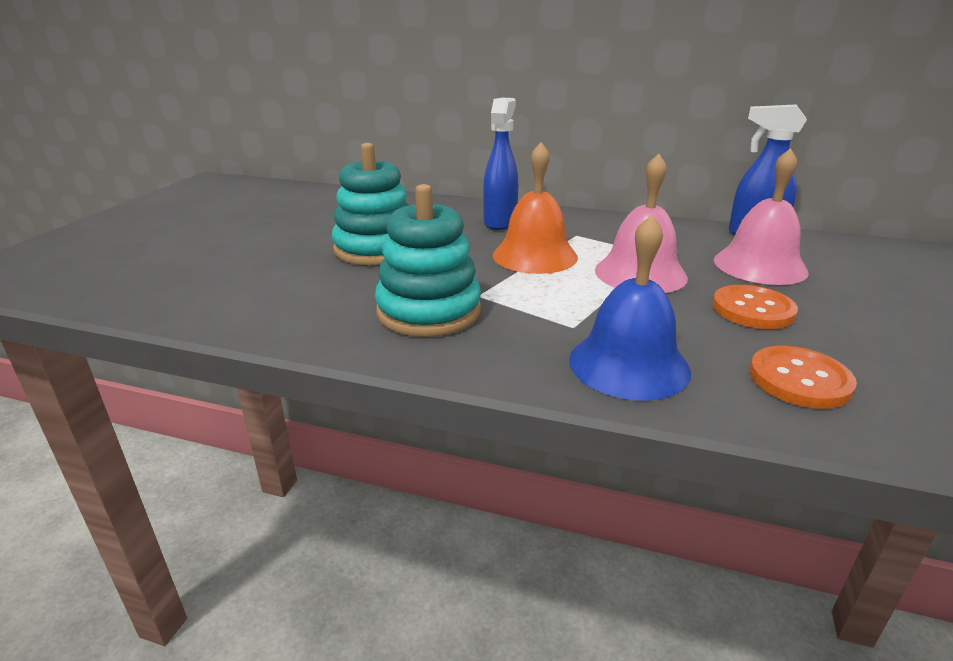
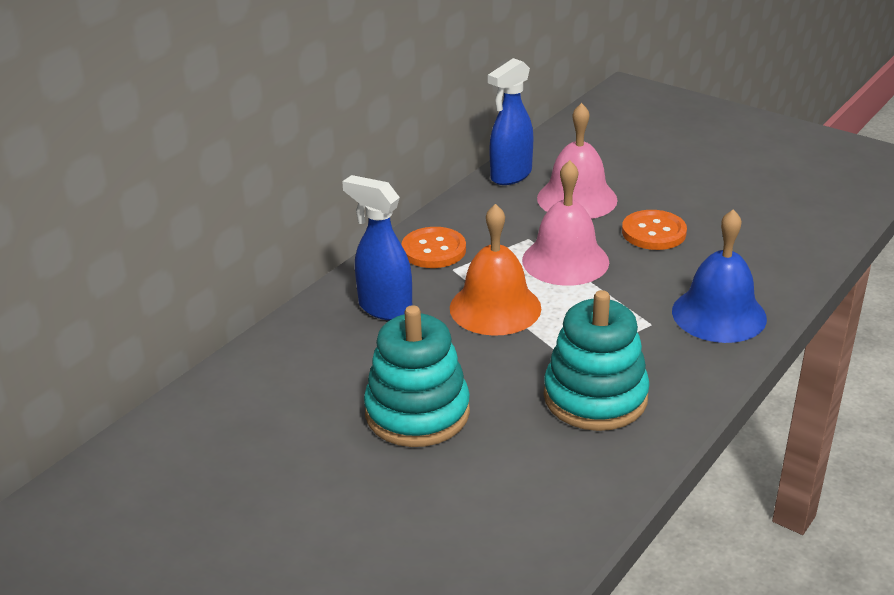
camera: 70 degrees left, 5 degrees up
(799, 379) = (755, 253): orange button -> orange button (433, 250)

